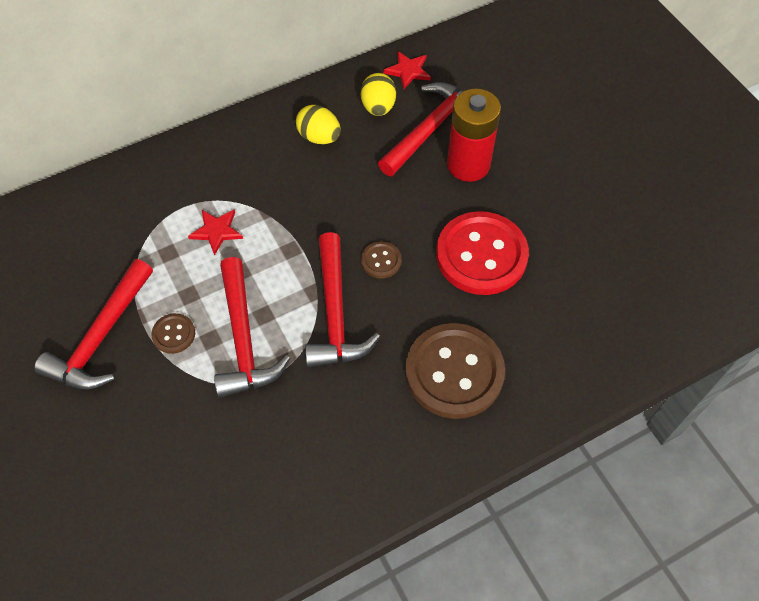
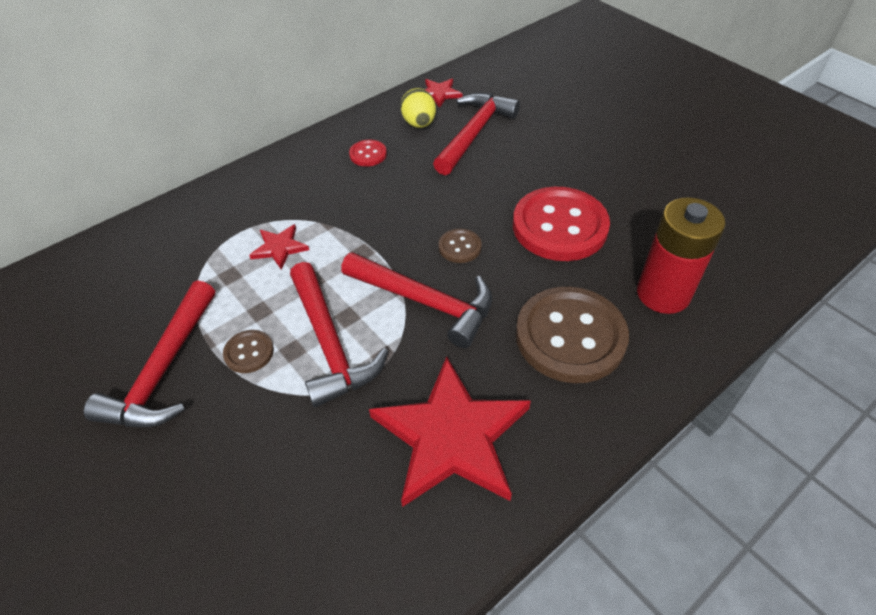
camera: 10 degrees left, 10 degrees down
(319, 137) = (368, 154): yellow egg -> red button
(326, 444) = (451, 436): none -> red star
(335, 313) = (425, 302): red hammer -> red hammer turned 45 degrees counterclockwise
(468, 164) = (520, 155): red battery -> red battery (663, 294)

